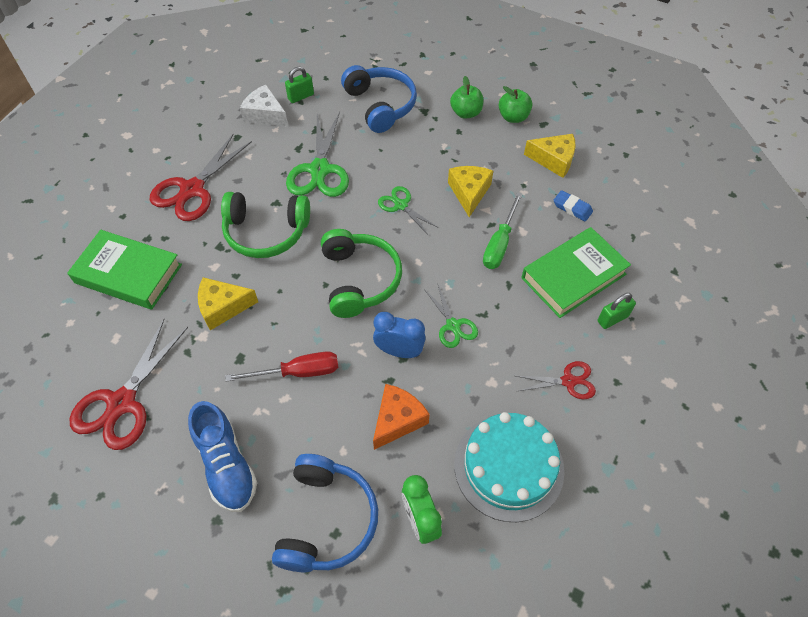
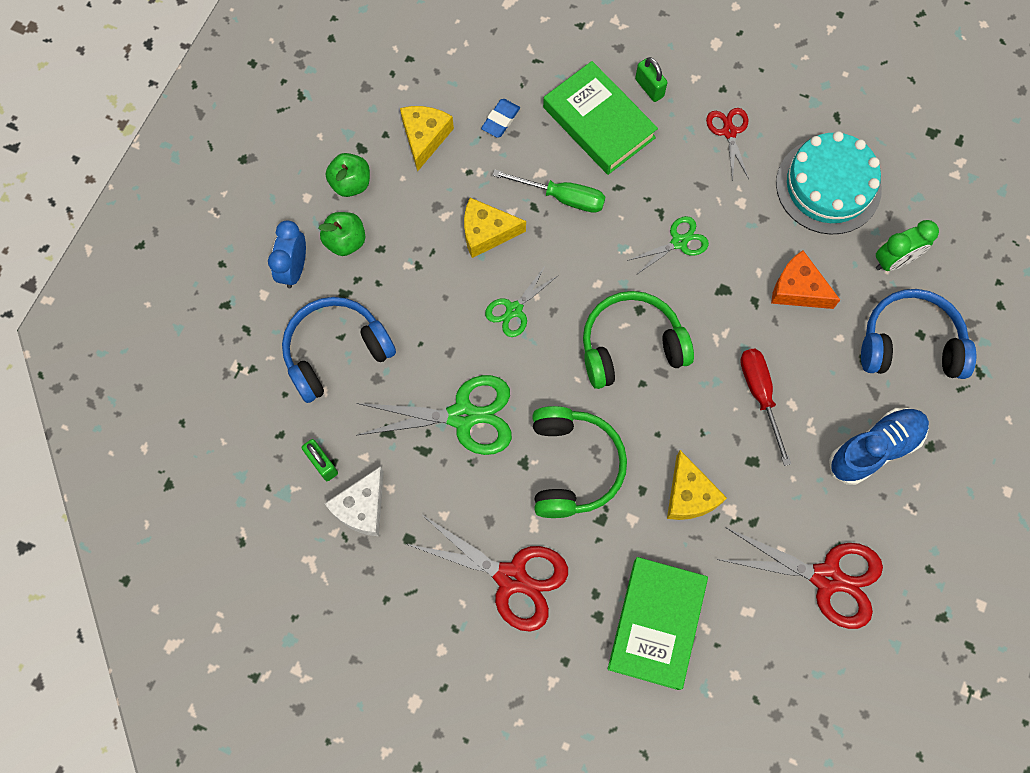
camera: 95 degrees left, 15 degrees up
(399, 351) = (719, 294): blue clock -> blue clock (294, 269)

